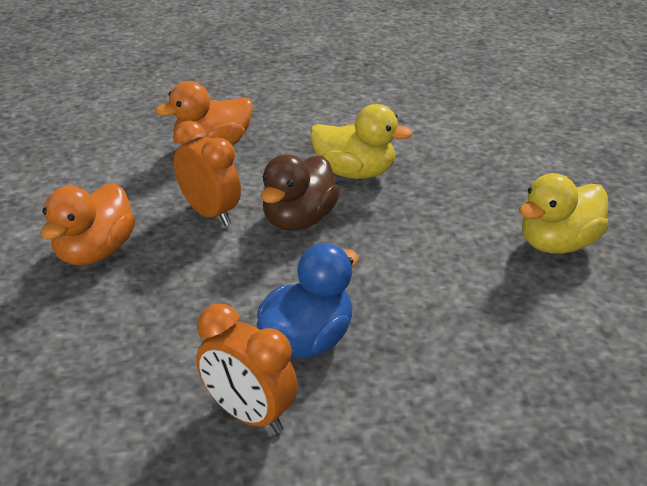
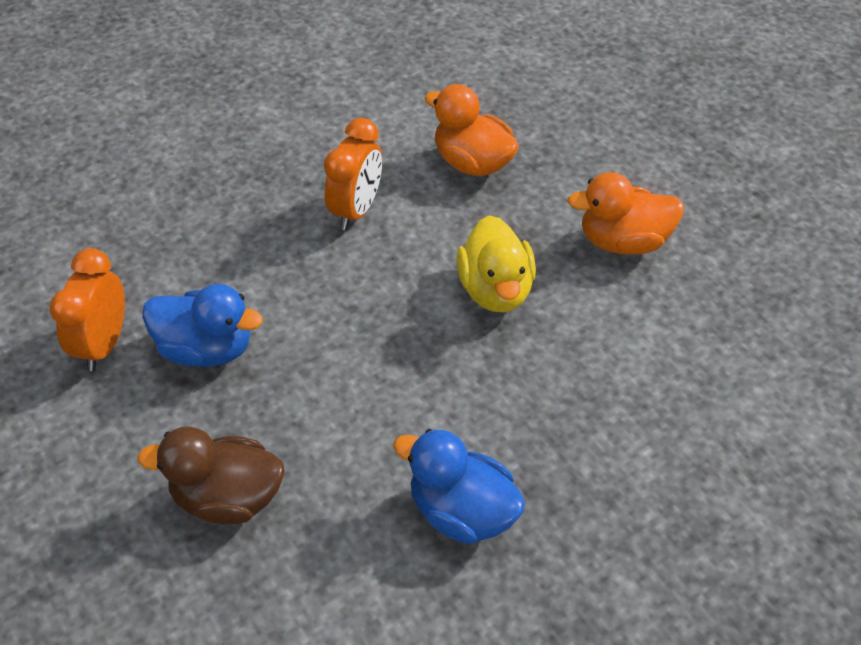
camera: 65 degrees right, 15 degrees up
(95, 252) = (260, 163): orange duck -> orange duck (623, 241)
(299, 220) = (382, 277): brown duck -> brown duck (228, 497)
(557, 244) = (461, 511): yellow duck -> blue duck

